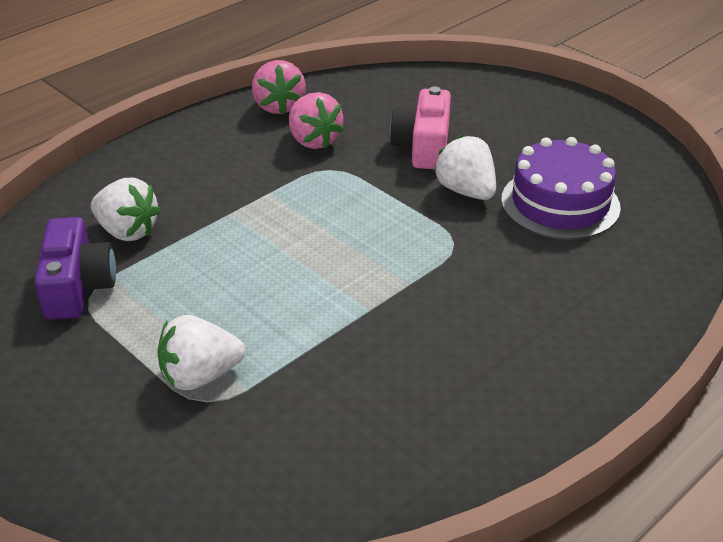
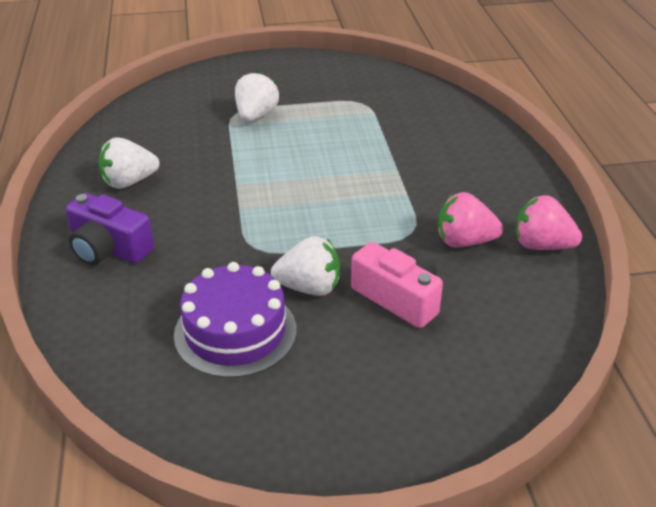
camera: 125 degrees right, 0 degrees up
(77, 286) = (376, 102): purple camera -> purple camera (109, 248)
(127, 231) = (416, 129): white strawberry -> white strawberry (129, 182)

